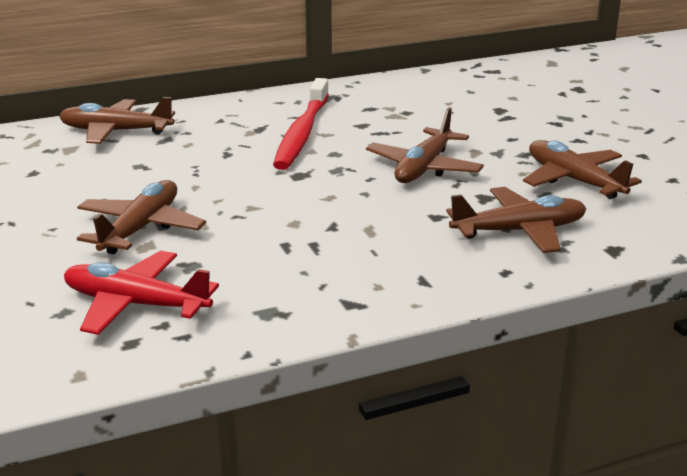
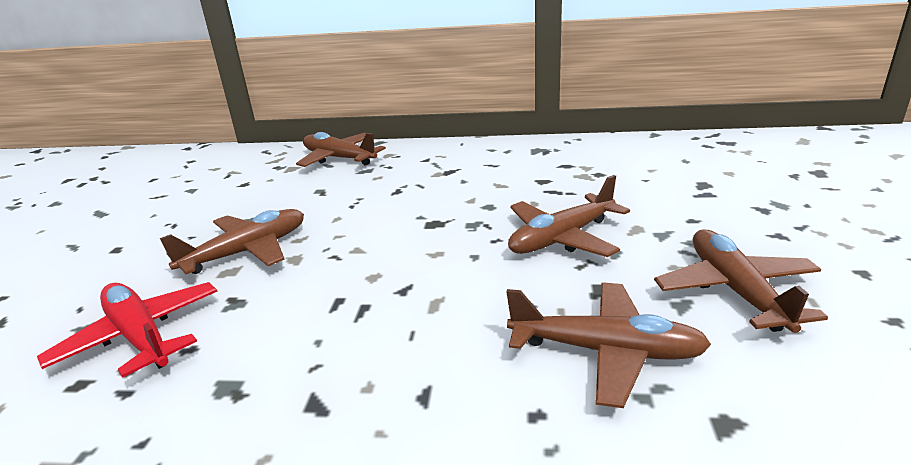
camera: 30 degrees right, 0 degrees up
(302, 133) = (480, 181): red toothbrush -> none

